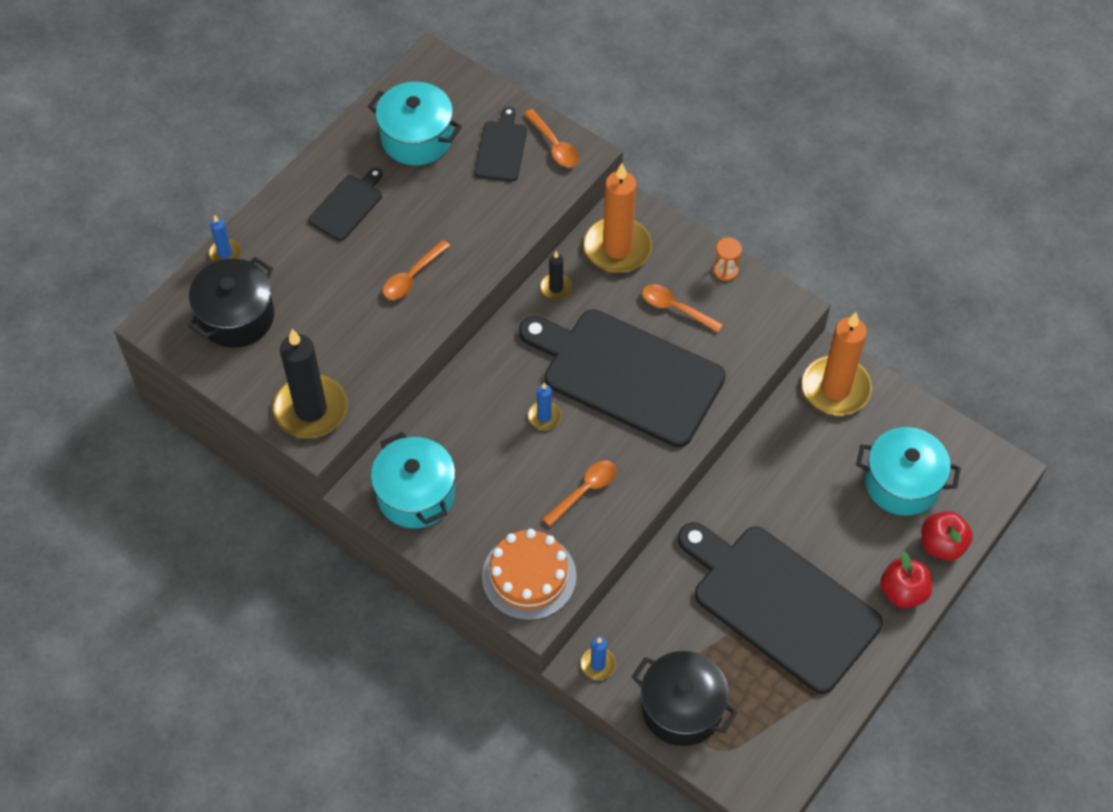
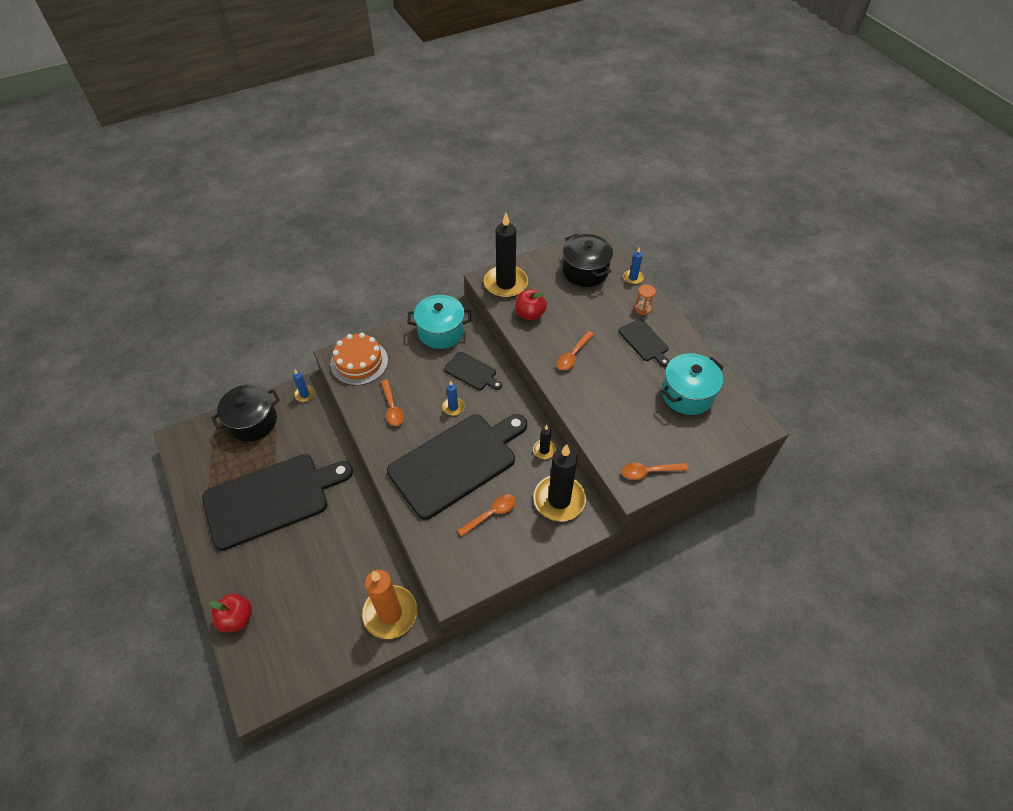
camera: 115 degrees right, 5 degrees down
(412, 276) = (573, 355): orange spoon -> orange spoon turned 120 degrees counterclockwise
(501, 148) = (659, 438): black cutting board -> black cutting board (472, 372)
(617, 248) = (559, 500): orange candle -> black candle
(725, 270) = (506, 561): orange hourglass -> orange hourglass (642, 309)
(902, 483) = (295, 618): turquoise pot -> none
(903, 592) = (226, 574): red apple -> red apple (530, 314)

